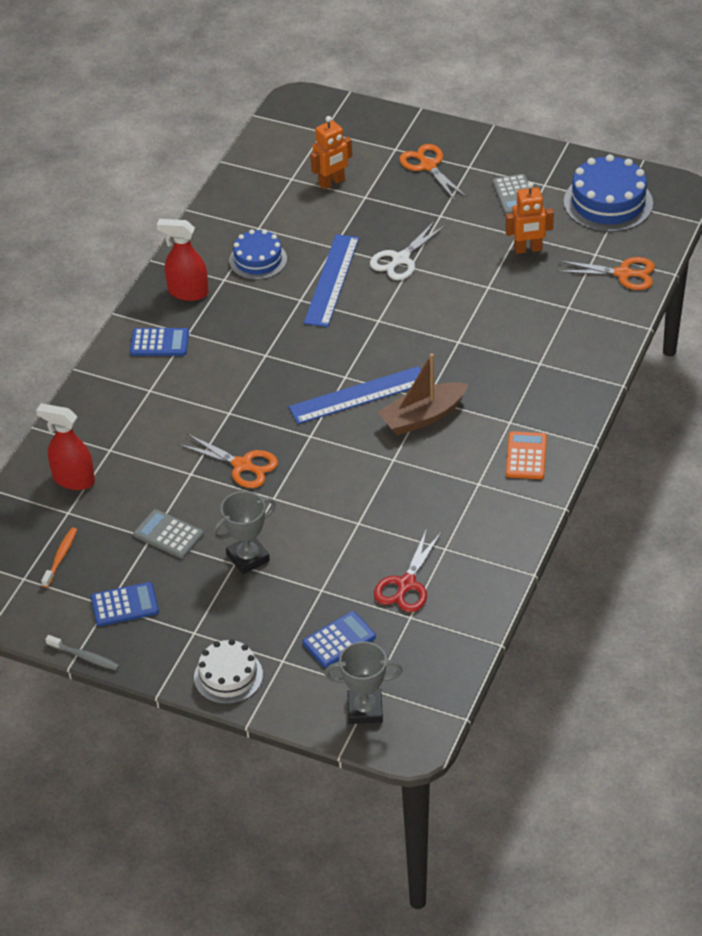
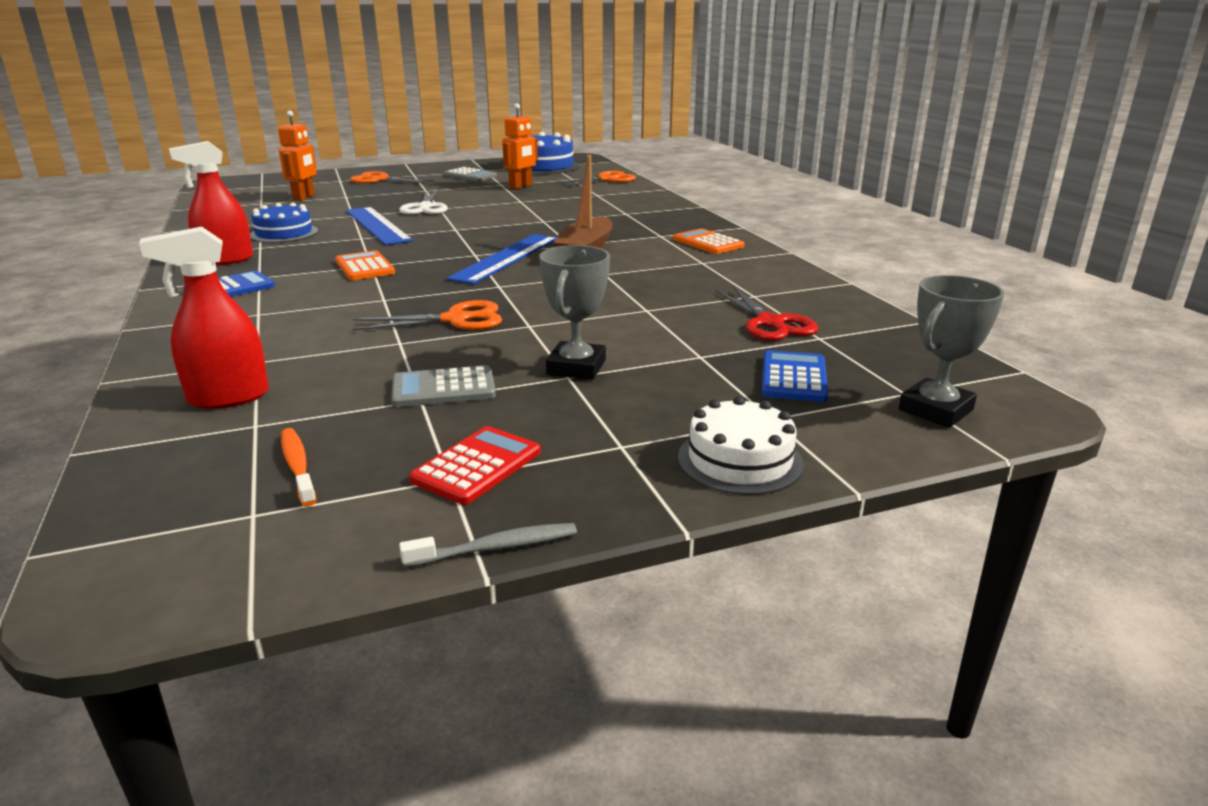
camera: 45 degrees left, 20 degrees down
(124, 605) = (477, 466): blue calculator -> red calculator
(259, 355) = (365, 267): none -> orange calculator

